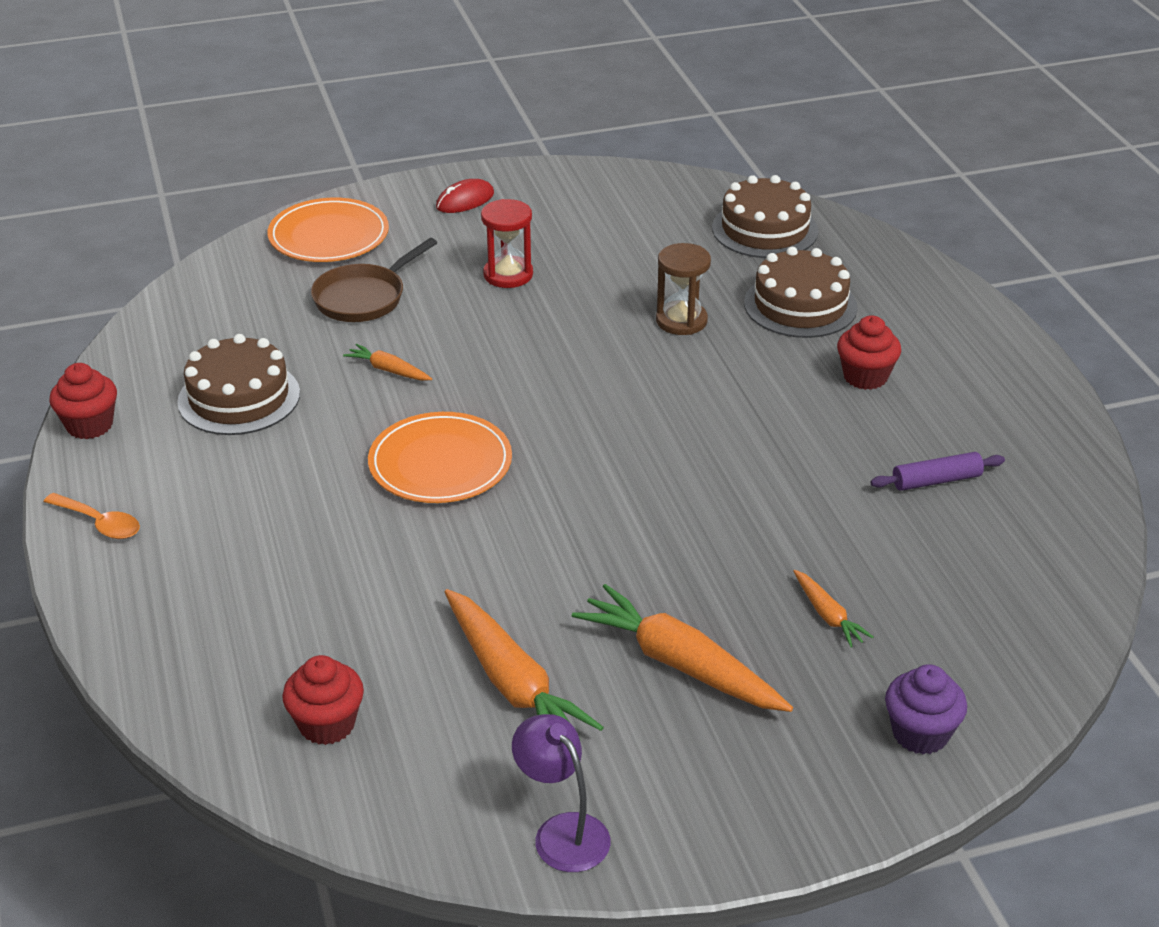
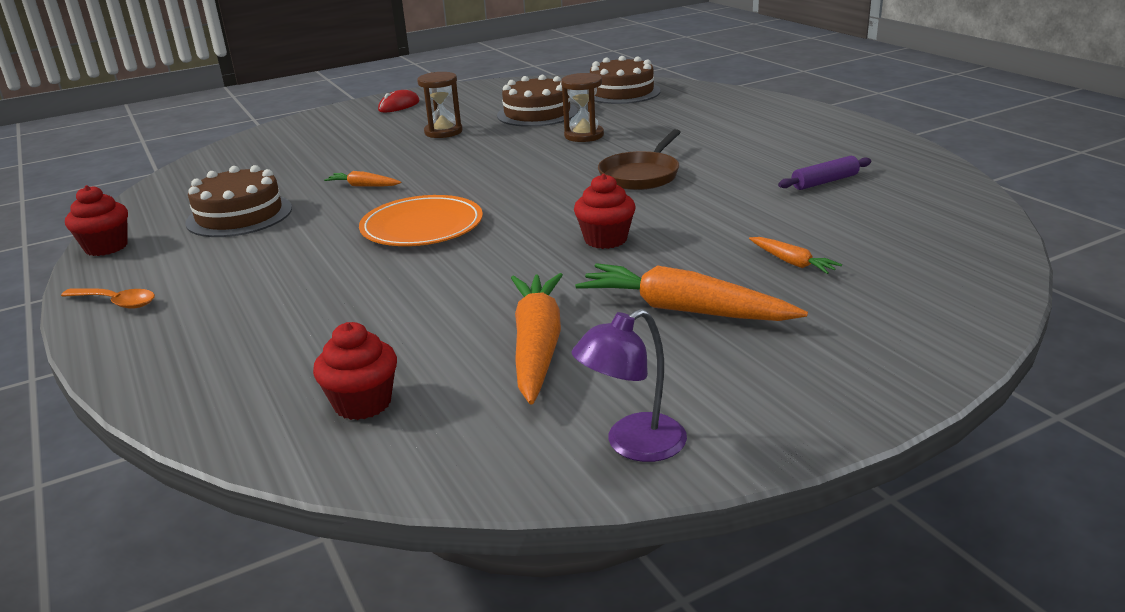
camera: 10 degrees left, 10 degrees down
(329, 236) = (299, 132): orange plate -> none
(363, 297) = (334, 155): brown pan -> brown pan (641, 175)
(508, 275) = (443, 132): red hourglass -> brown hourglass
(513, 684) = (537, 346): orange carrot -> orange carrot turned 135 degrees counterclockwise
(562, 831) = (633, 445): purple lamp -> purple lamp turned 75 degrees counterclockwise
(800, 305) = (667, 119): brown cake -> brown cake (537, 113)
(865, 377) = (735, 142): red cupcake -> red cupcake (605, 239)
(920, 733) = (923, 320): purple cupcake -> none

